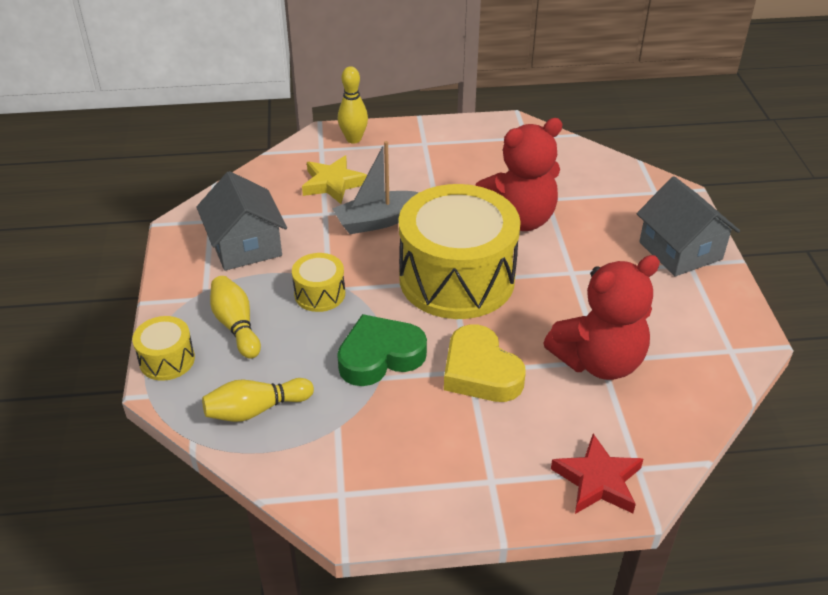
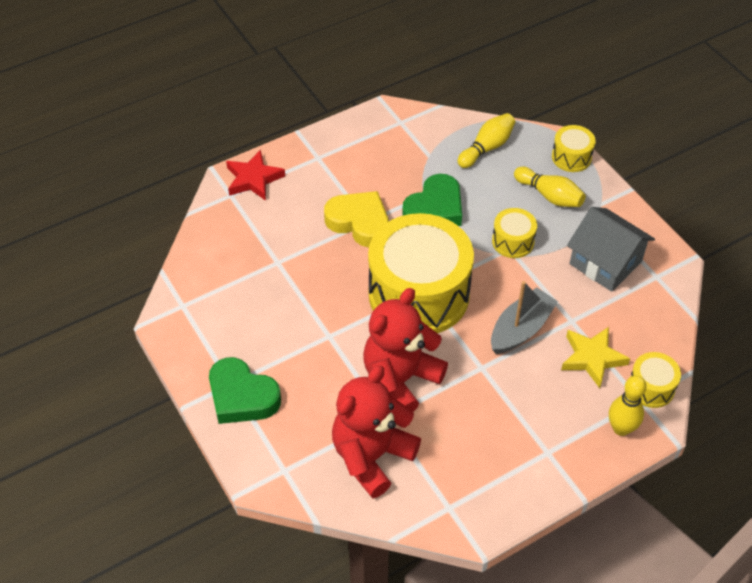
camera: 155 degrees right, 10 degrees up
(304, 153) = (651, 387): none -> yellow drum
(599, 361) = (279, 260): red teddy bear -> red teddy bear (372, 456)
(680, 251) = (242, 396): grey house -> green heart

